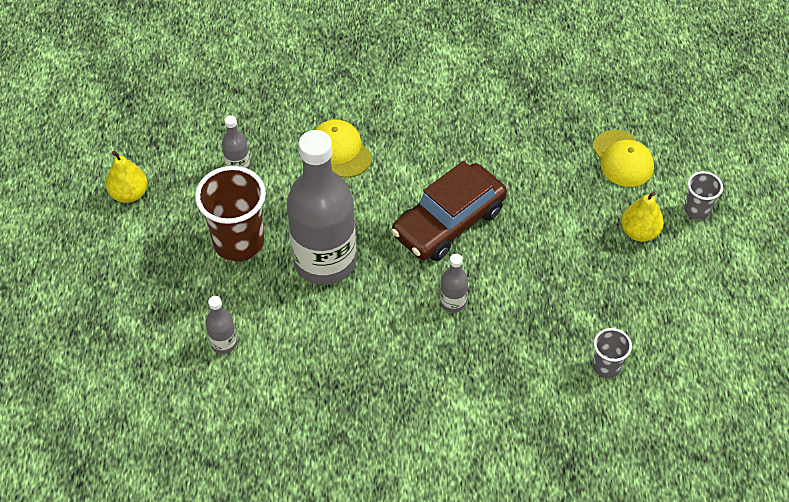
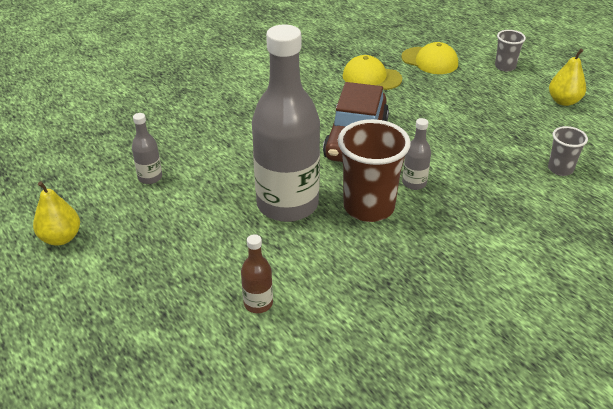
camera: 35 degrees left, 15 degrees down
(224, 343) = (258, 303): grey bottle -> brown bottle
(238, 242) = (200, 225): brown cup -> brown cup (368, 207)
(340, 150) = (227, 133): yellow cap -> yellow cap (371, 77)
(639, 232) = (486, 91): yellow pear -> yellow pear (563, 101)

